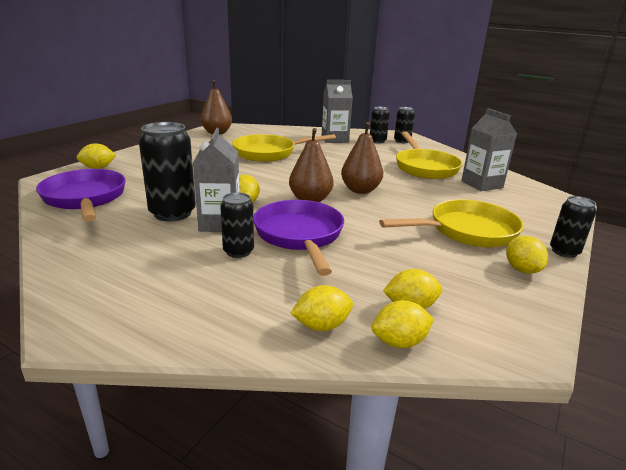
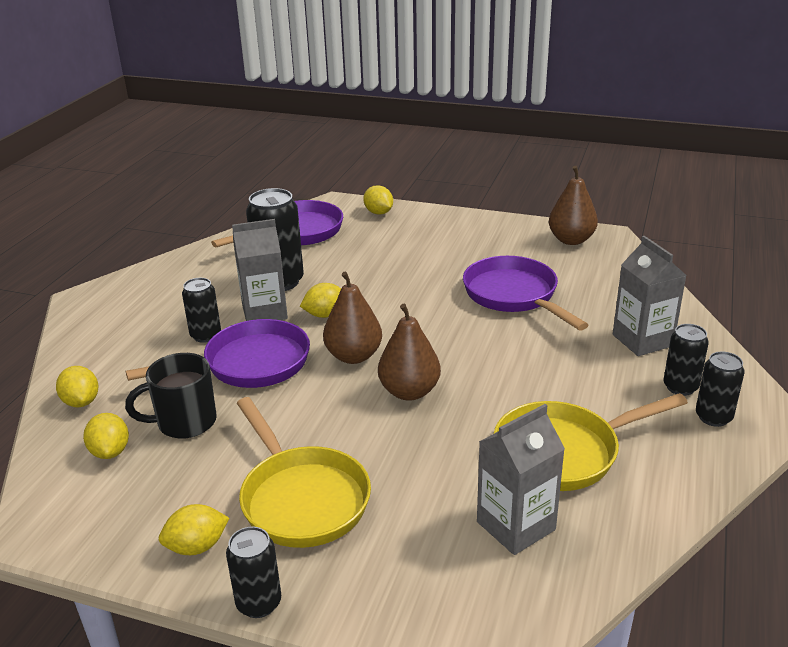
camera: 80 degrees right, 5 degrees up
(269, 153) = (514, 295): yellow pan -> purple pan
(374, 268) = (185, 422): none -> black mug
(399, 342) = (55, 447): yellow lemon -> none

